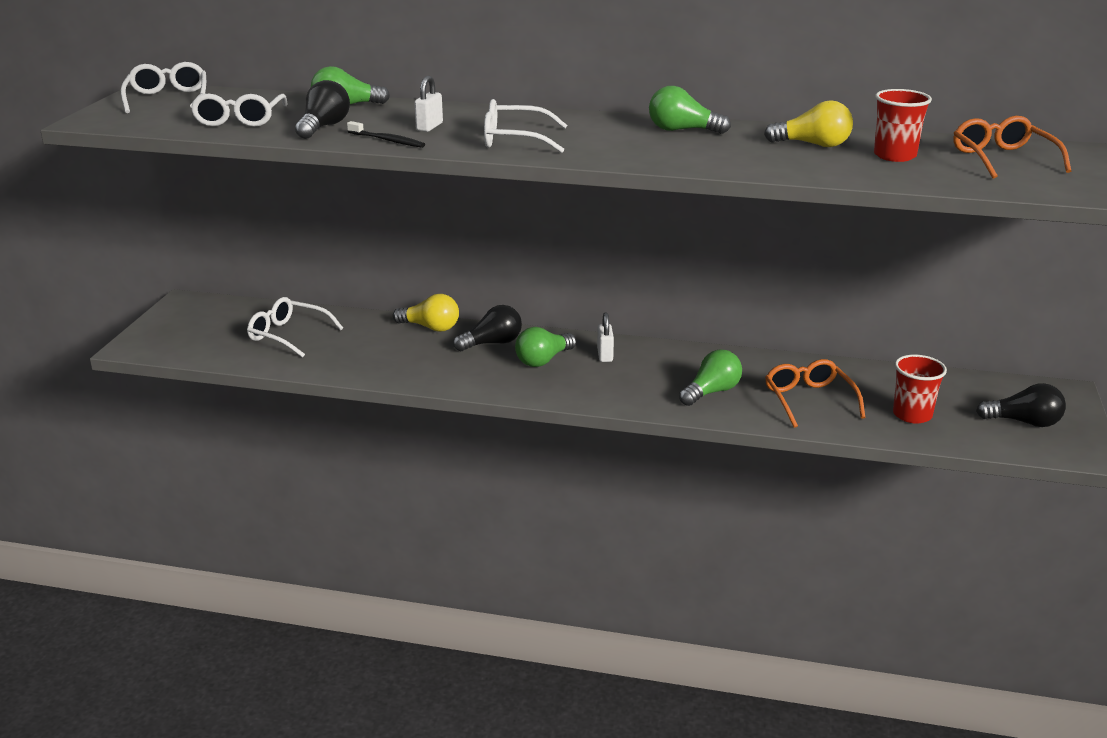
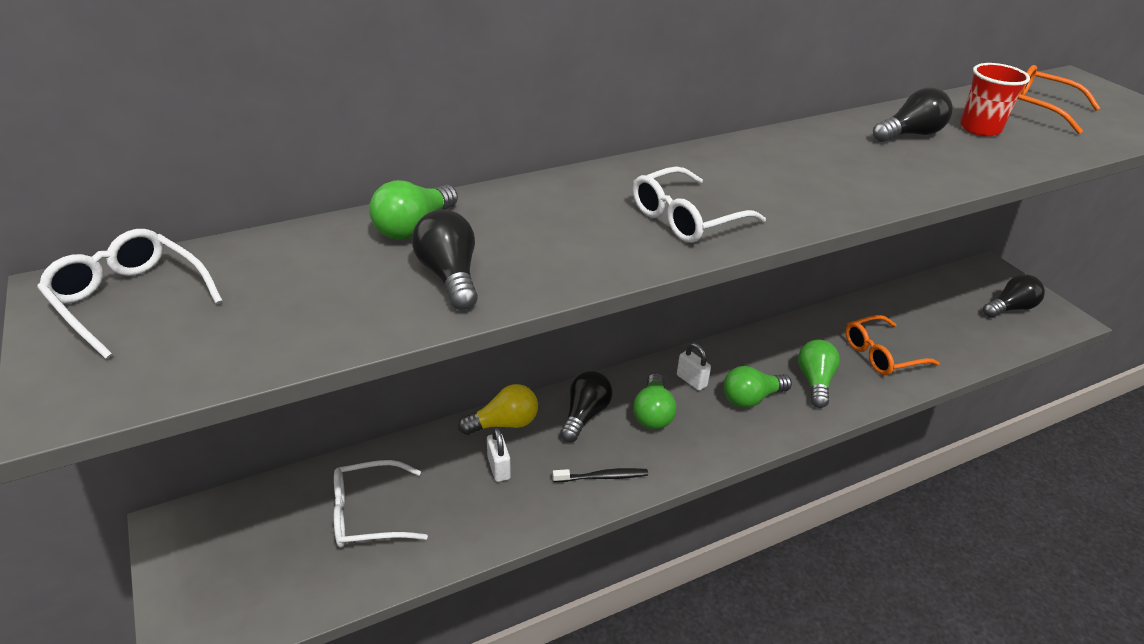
camera: 40 degrees left, 10 degrees up
(239, 119) = (312, 304): white glasses -> none
(387, 140) = (565, 272): black toothbrush -> black toothbrush (602, 477)
(429, 127) = (568, 229): white padlock -> white padlock (498, 468)
(682, 130) = (791, 149): green light bulb -> green light bulb (751, 398)
(809, 400) = (881, 354): orange glasses -> orange glasses turned 60 degrees counterclockwise
(813, 145) = (910, 134): yellow light bulb -> black light bulb
(912, 415) = (952, 335): red cup -> none

